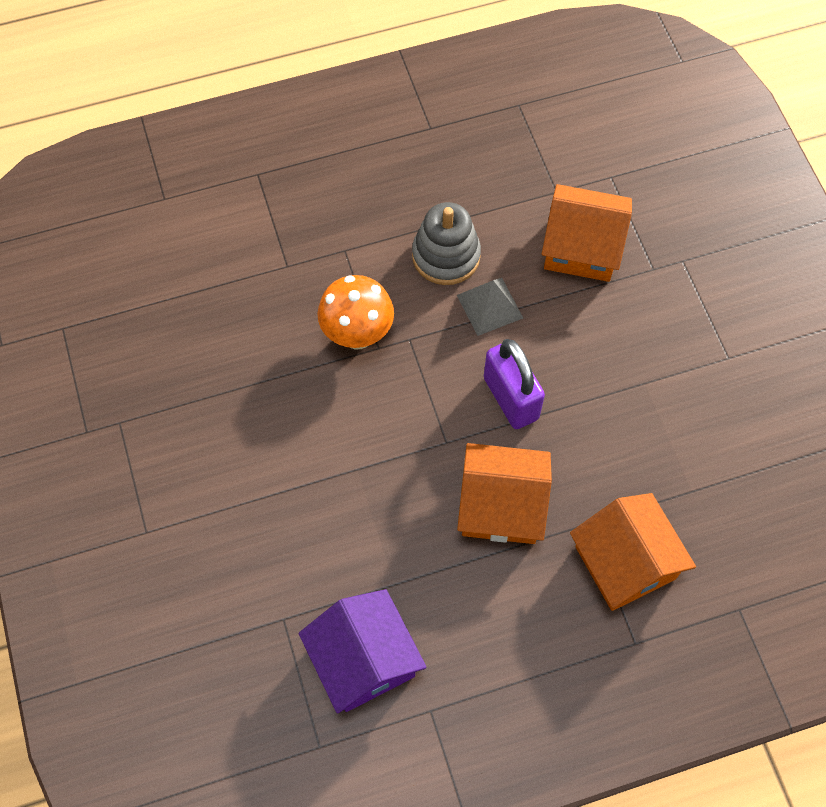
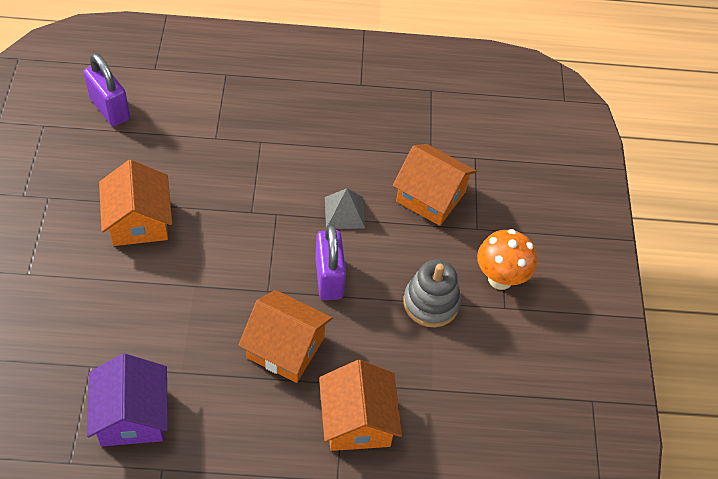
camera: 15 degrees right, 10 degrees down
(136, 275) = (110, 109): none -> purple padlock
(248, 411) = (139, 221): none -> orange house
(357, 335) = (241, 198): orange mushroom -> orange mushroom (500, 279)
(446, 256) = (330, 169): grey stacking toy -> grey stacking toy (431, 303)

